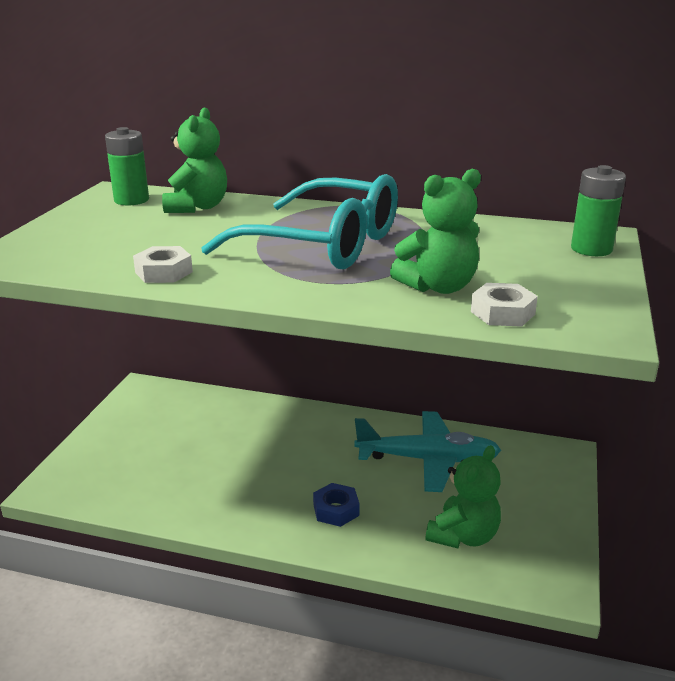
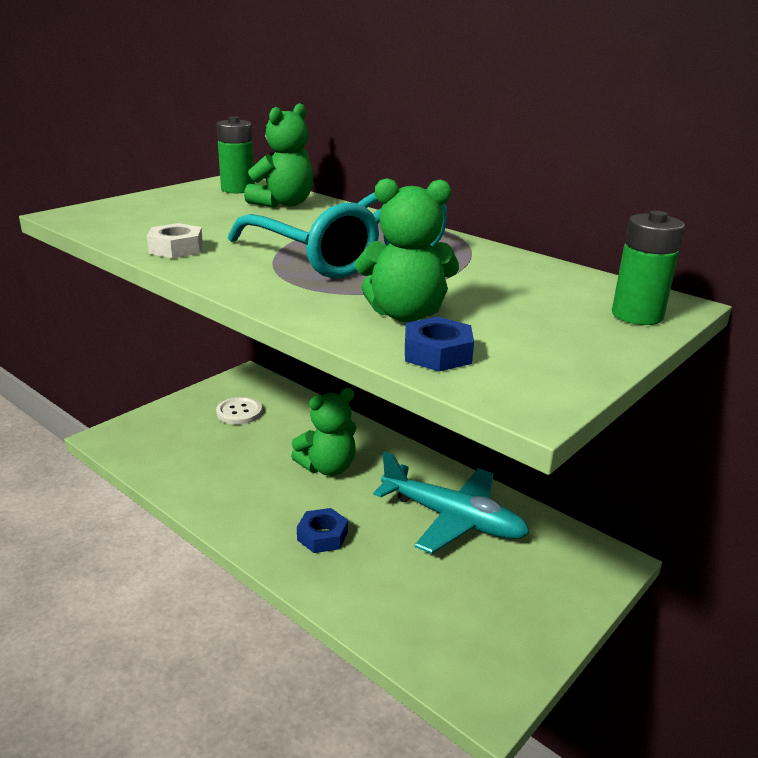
camera: 25 degrees right, 0 degrees up
(164, 425) = (239, 412): none -> white button
(463, 536) = (426, 607): green teddy bear -> green teddy bear (328, 467)
(502, 313) = (437, 353): white nut -> blue nut

